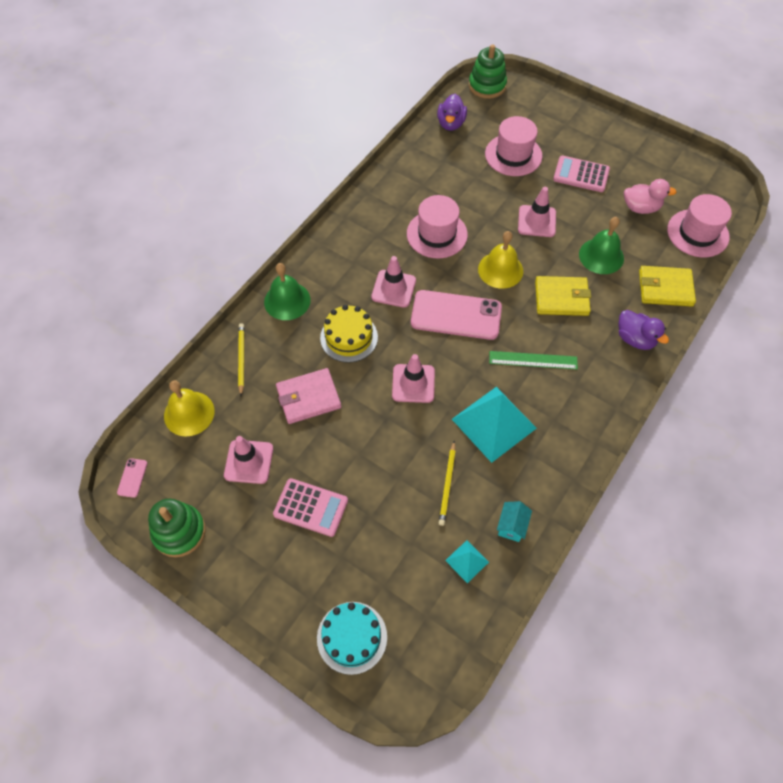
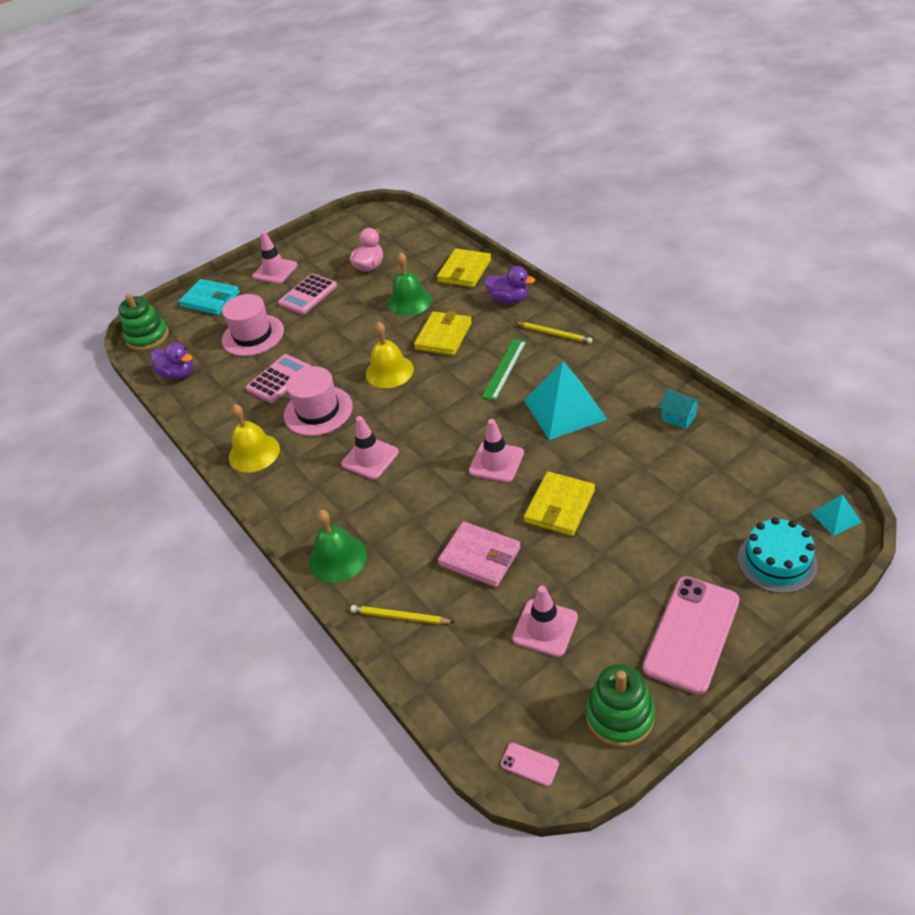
camera: 65 degrees left, 15 degrees down
(189, 413) = (456, 685): yellow bell -> yellow bell (254, 453)
(308, 398) = (480, 556): pink wallet -> pink wallet turned 60 degrees counterclockwise
(311, 507) = (619, 575): pink calculator -> pink calculator (279, 379)
(349, 337) = (415, 507): yellow cake -> none
(375, 445) = (560, 506): none -> yellow wallet
(447, 484) = (622, 456): yellow pencil -> yellow pencil (554, 334)
(456, 315) = (428, 414): pink phone -> pink phone (691, 634)
(467, 561) = (708, 456): turquoise pyramid -> turquoise pyramid (835, 517)
(536, 221) = (345, 335): pink traffic cone -> pink traffic cone (275, 271)
(548, 107) = (210, 299): none -> turquoise wallet
(635, 339) = (509, 299): purple duck -> purple duck turned 45 degrees clockwise
(697, 233) = (416, 240): pink hat -> none

